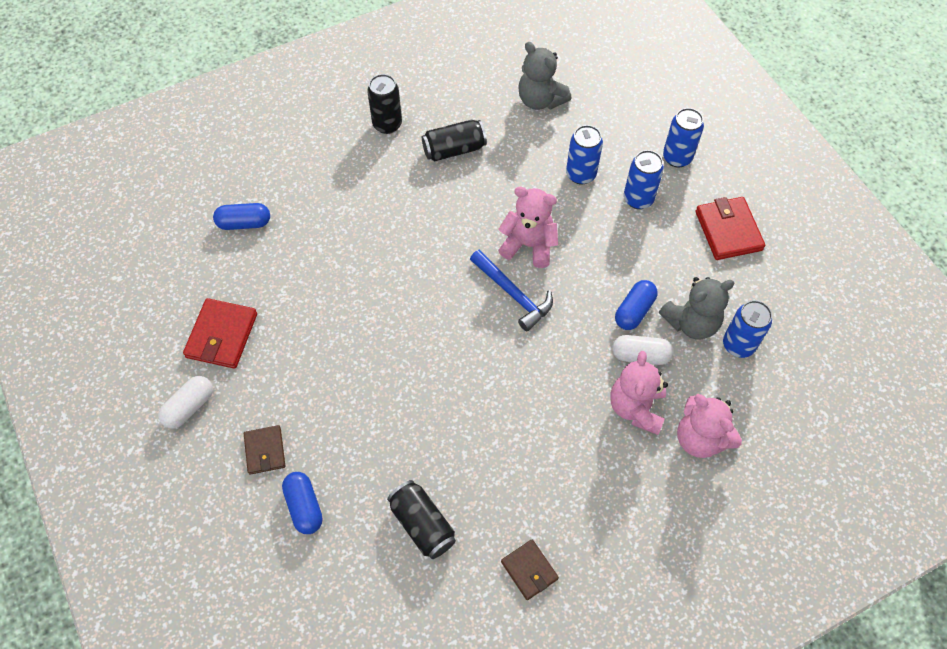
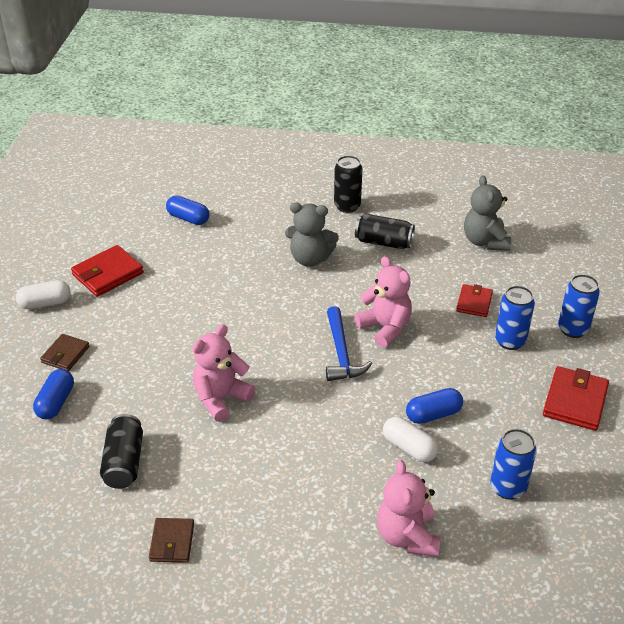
camera: 35 degrees right, 20 degrees down
(581, 174) = (474, 302): blue can -> red wallet
(636, 408) = (370, 482): pink teddy bear -> pink teddy bear (221, 398)
(691, 323) = (478, 449): grey teddy bear -> grey teddy bear (310, 259)

